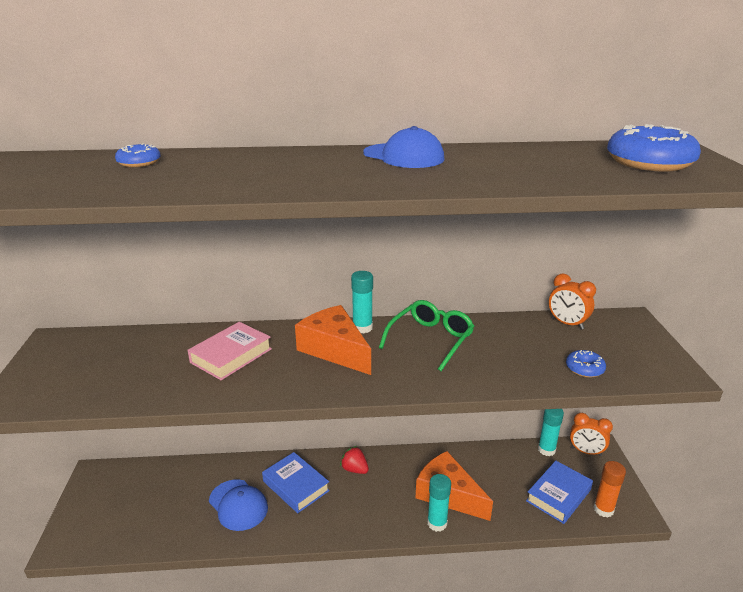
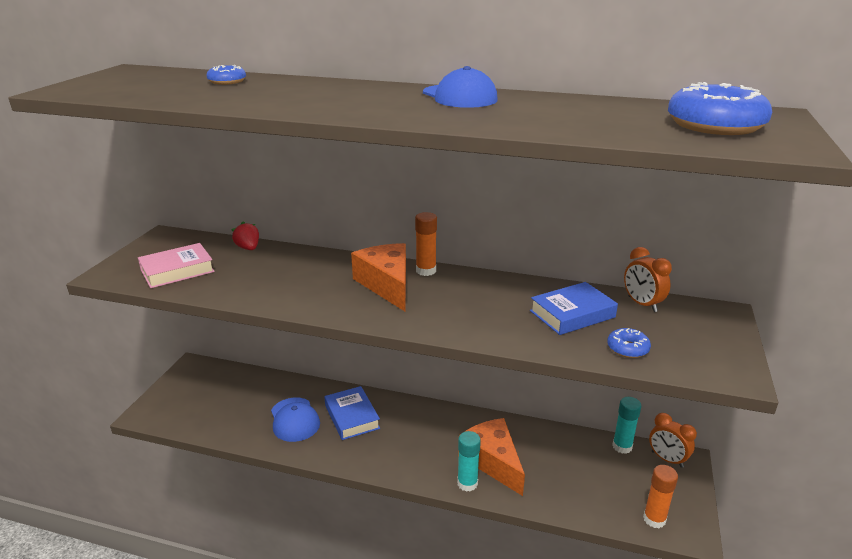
camera: 20 degrees right, 0 degrees up
(231, 355) = (294, 273): pink book -> pink book (177, 271)
(354, 469) = (413, 416): red strawberry -> red strawberry (248, 248)
(362, 328) = (426, 271): turquoise glue stick -> orange glue stick
(430, 340) = (484, 293): green glasses -> none
(558, 495) = (610, 493): blue book -> blue book (572, 314)

